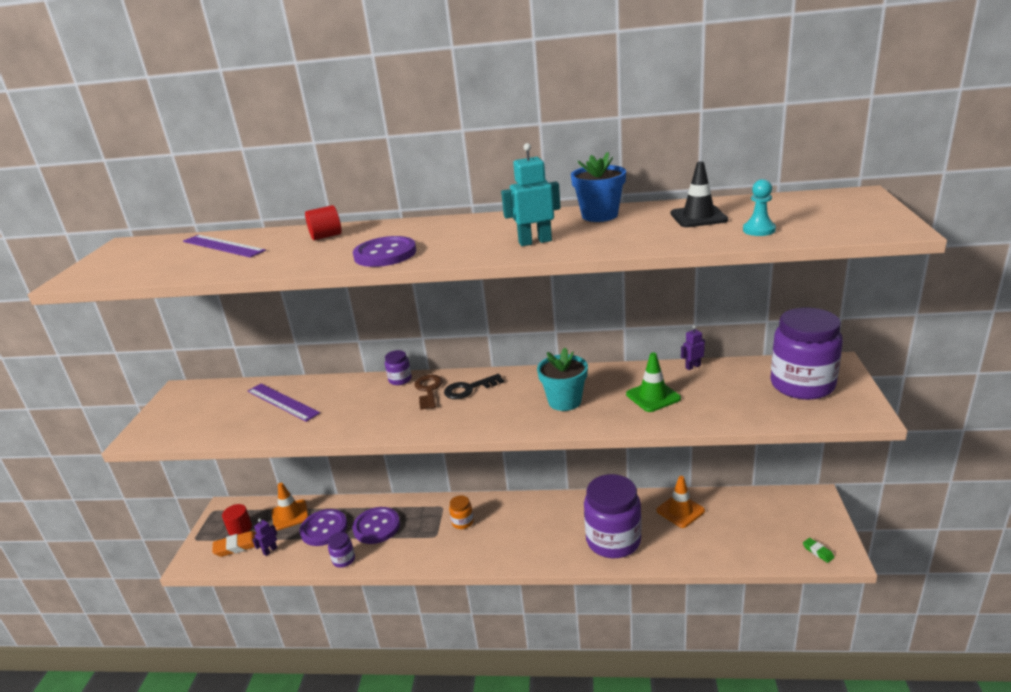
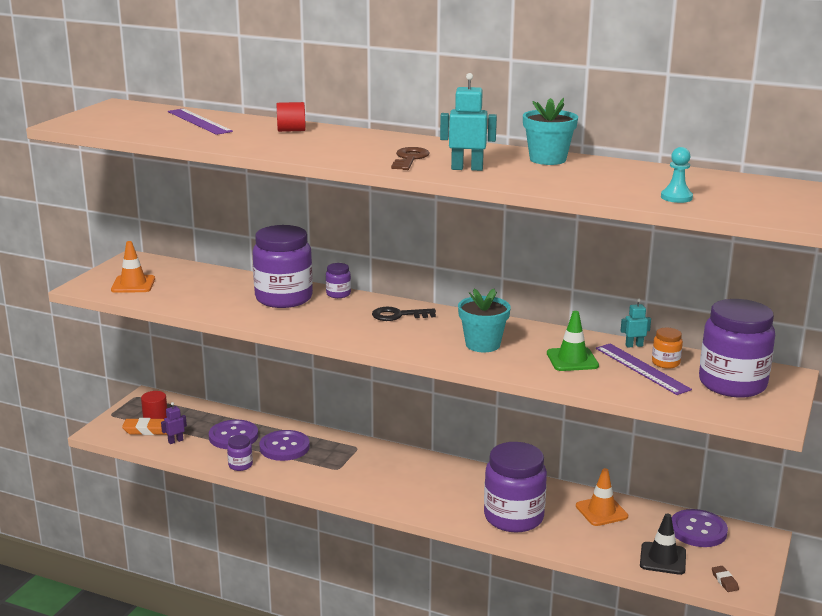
camera: 15 degrees right, 5 degrees down
(282, 402) = (220, 288): purple ruler -> purple ruler (641, 368)
(290, 515) = (206, 417): orange traffic cone -> orange traffic cone (133, 284)
(350, 398) = (284, 298): none -> purple jar
(385, 254) = (330, 153): purple button -> purple button (698, 530)
(428, 390) = (360, 308): brown key -> brown key (409, 159)
(462, 522) = (370, 464): orange jar -> orange jar (665, 363)
(599, 215) = (547, 159): blue flower pot -> turquoise flower pot
(692, 366) = (634, 345): purple robot -> turquoise robot
(698, 217) = (636, 177): black traffic cone -> black traffic cone (662, 558)
(818, 552) = (724, 581): green eraser -> brown eraser

